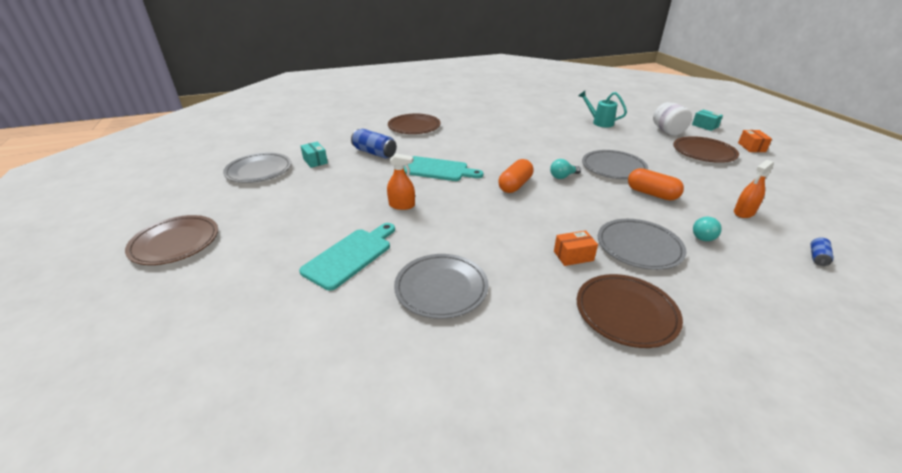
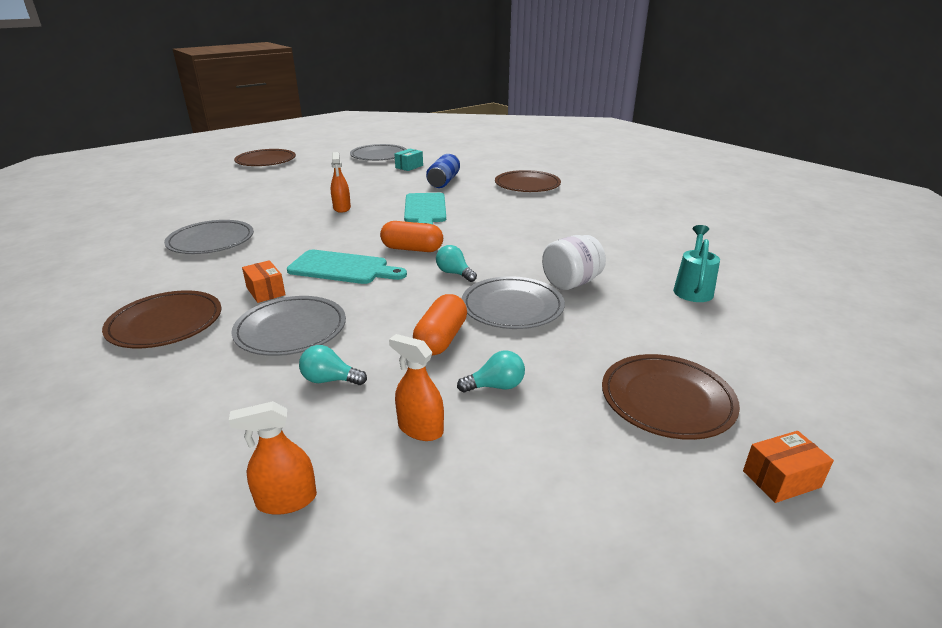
camera: 70 degrees right, 5 degrees down
(350, 256) = (255, 206): turquoise cutting board -> turquoise cutting board (342, 268)
(667, 131) = (737, 358): white jar -> white jar (571, 283)
(700, 187) = (496, 386): none -> turquoise light bulb
(705, 126) = (844, 411): turquoise box -> none
(817, 257) = (286, 500): blue can -> orange spray bottle

